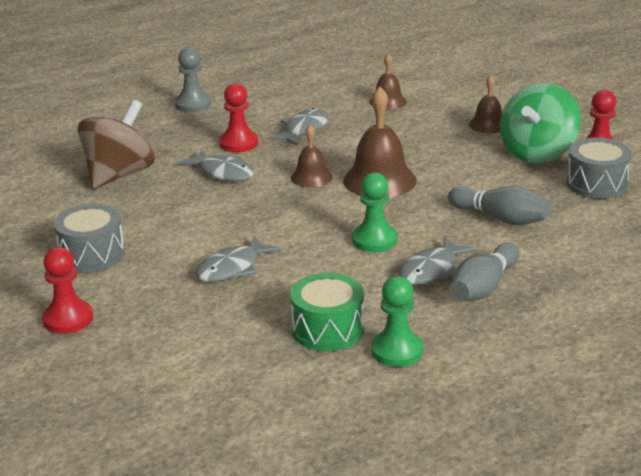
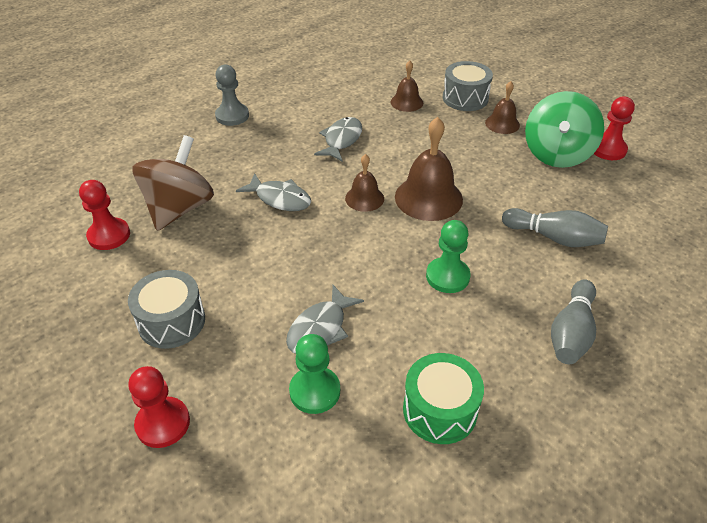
camera: 10 degrees left, 15 degrees up
(239, 143) = (286, 160): red pawn -> red pawn (109, 235)
(397, 351) = (519, 435): green pawn -> green pawn (315, 391)
(432, 270) = (514, 313): grey fish -> none
(596, 184) = (622, 188): grey drum -> grey drum (465, 98)

